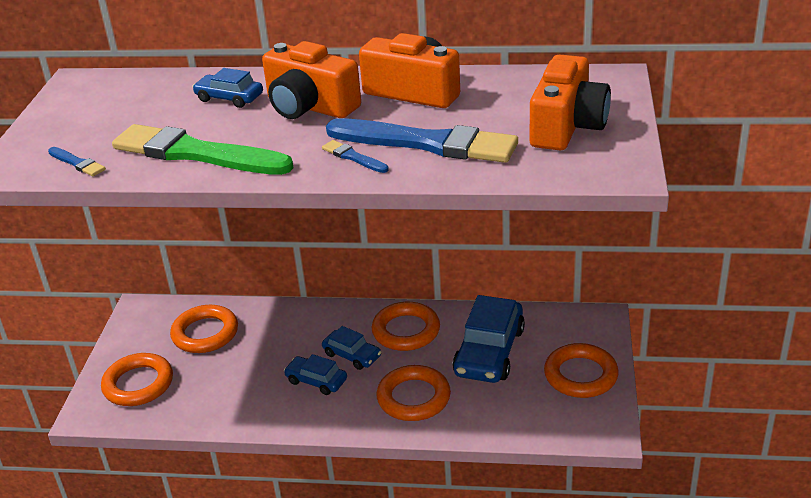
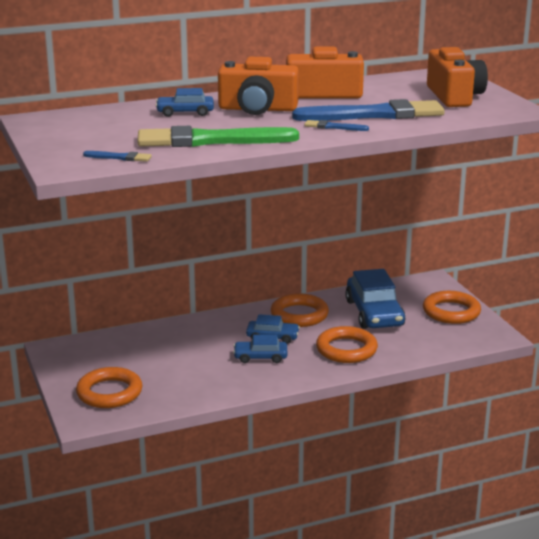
camera: 30 degrees left, 10 degrees down
(205, 333) = (133, 350): orange ring -> none

